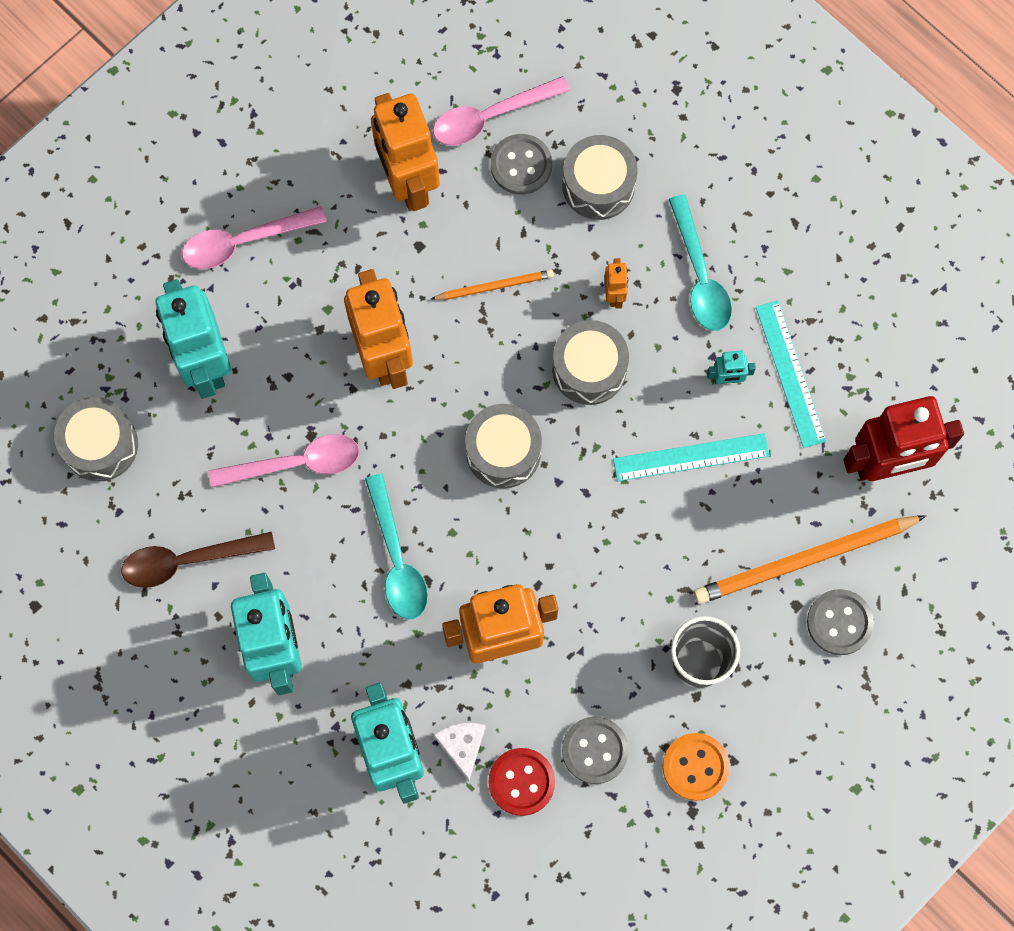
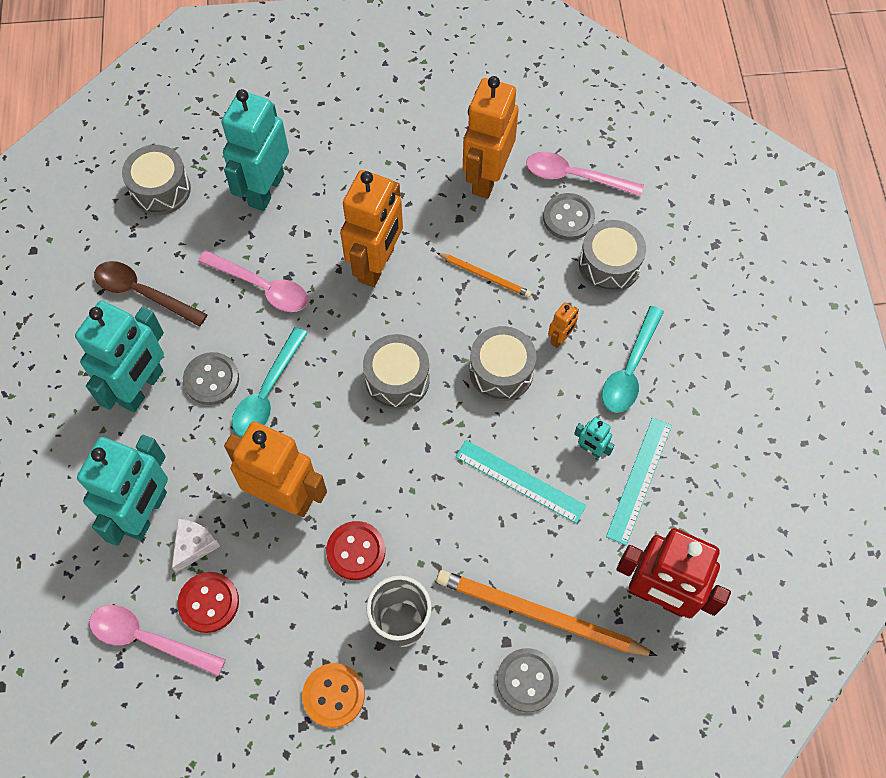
camera: 40 degrees right, 10 degrees down
(244, 241) = (355, 140): pink spoon -> pink spoon (148, 639)
(595, 750) = (276, 623): grey button -> grey button (211, 379)
(606, 634) = (356, 551): none -> red button

